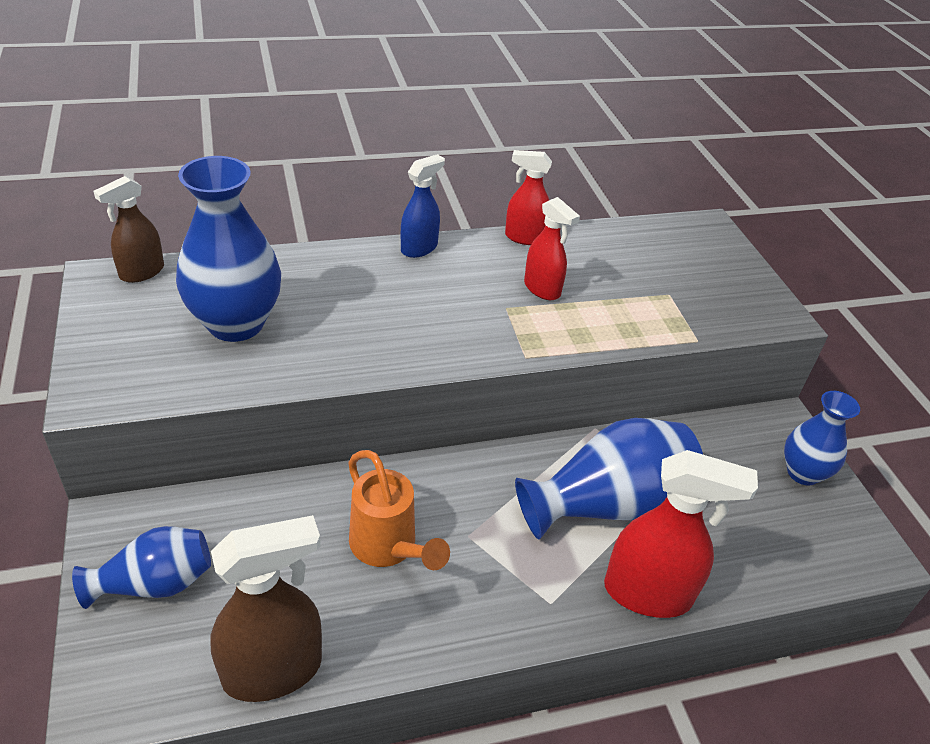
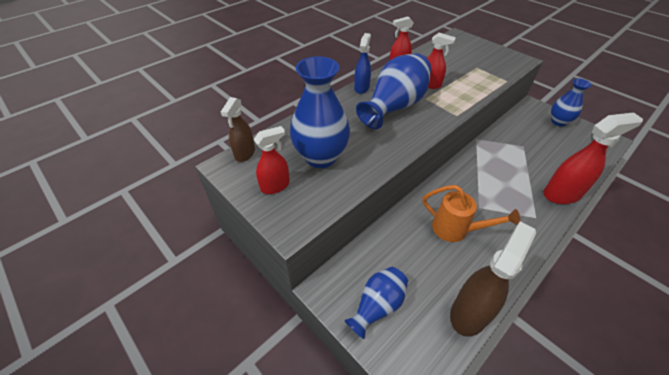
camera: 25 degrees left, 5 degrees up
(131, 334) = (275, 186): none -> red spray bottle
(608, 504) = (513, 167): blue vase -> blue vase (394, 106)

